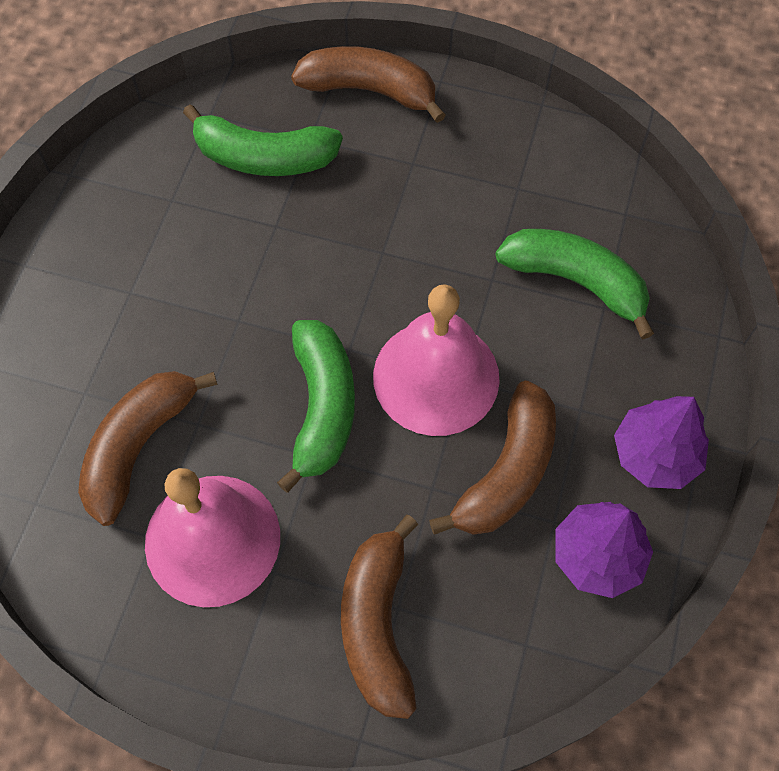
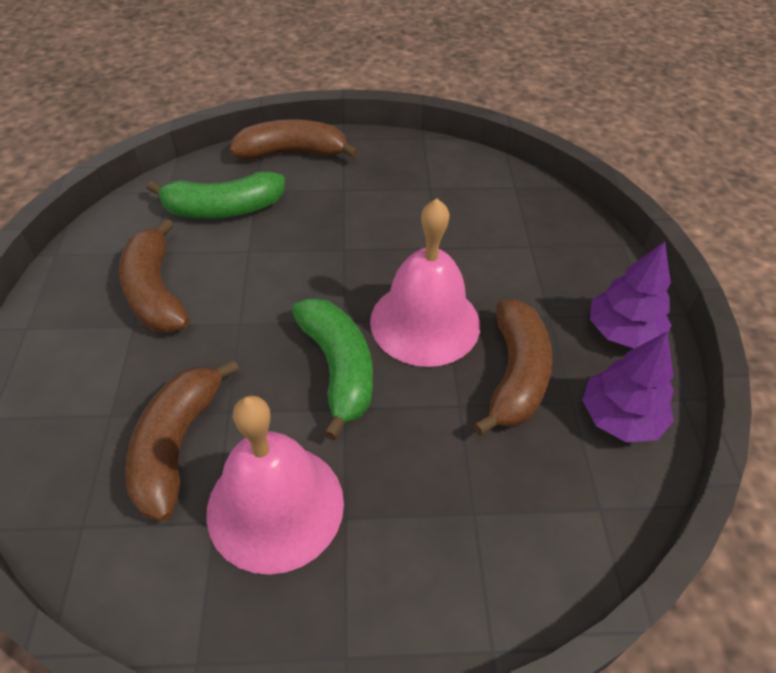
camera: 20 degrees left, 15 degrees down
(377, 624) = (462, 533): brown banana -> brown banana (155, 292)
(576, 281) = (502, 234): green banana -> none

